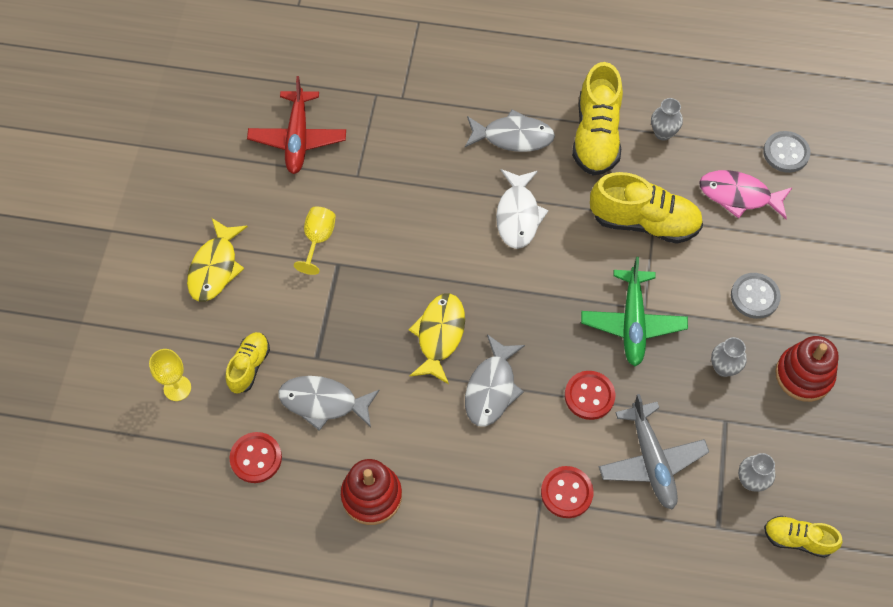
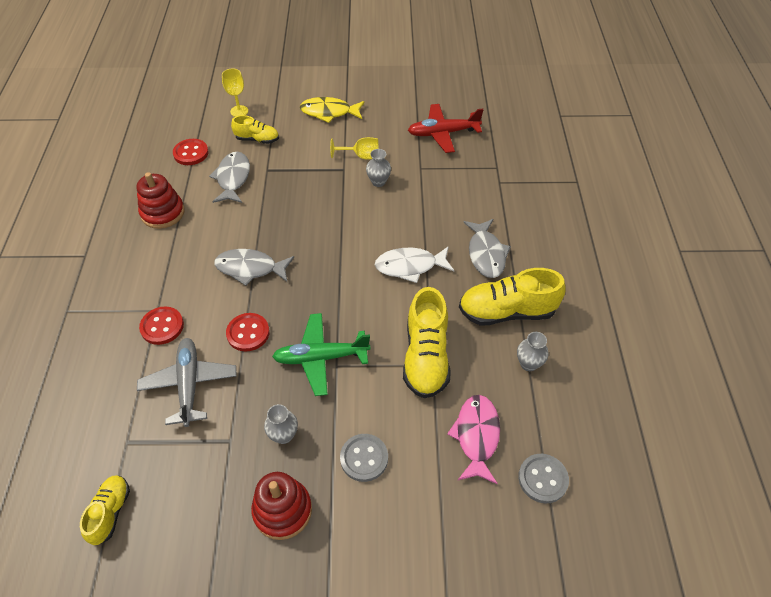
camera: 80 degrees right, 10 degrees down
(439, 335) = (292, 232): yellow fish -> none
(651, 461) = (189, 384): grey plane -> grey plane turned 105 degrees clockwise
(751, 481) = (170, 467): grey vase -> grey vase (378, 182)

